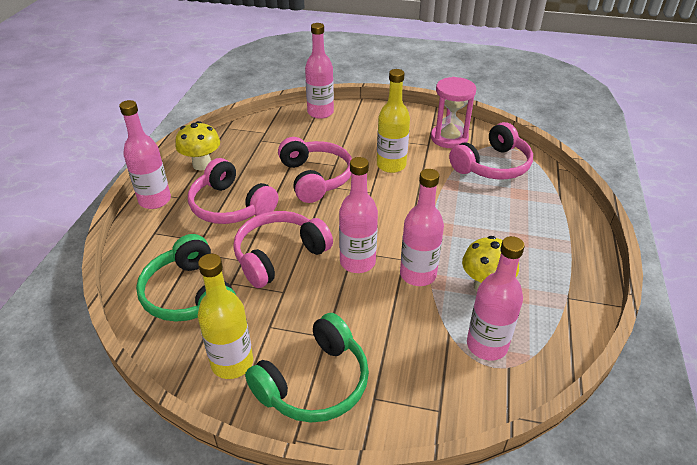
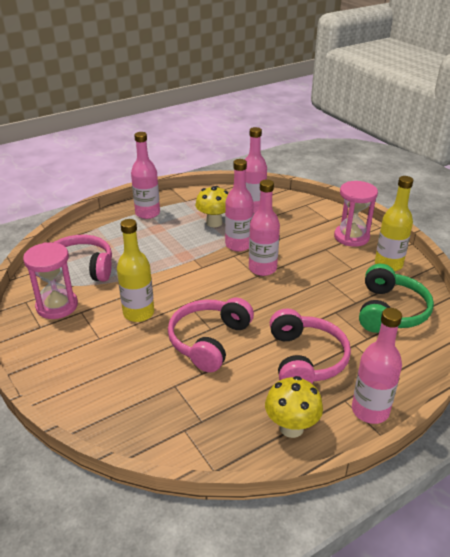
camera: 135 degrees left, 5 degrees down
(279, 255) = (307, 300): pink headphones -> none
(315, 383) = (351, 237): green headphones -> pink hourglass
(320, 112) = (95, 416): pink bottle -> pink bottle (147, 213)

